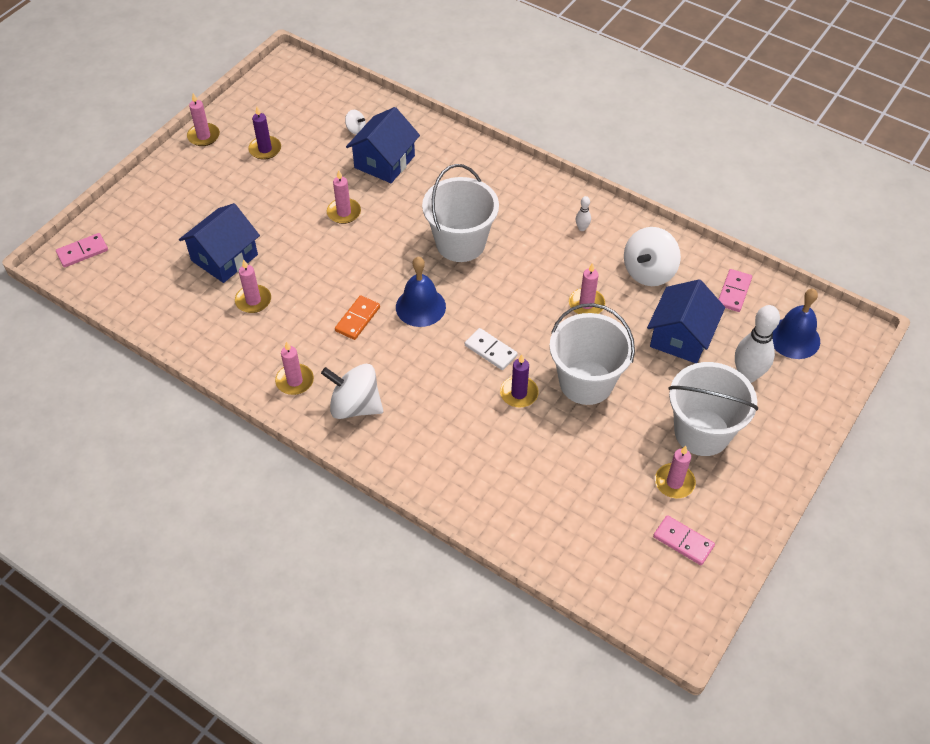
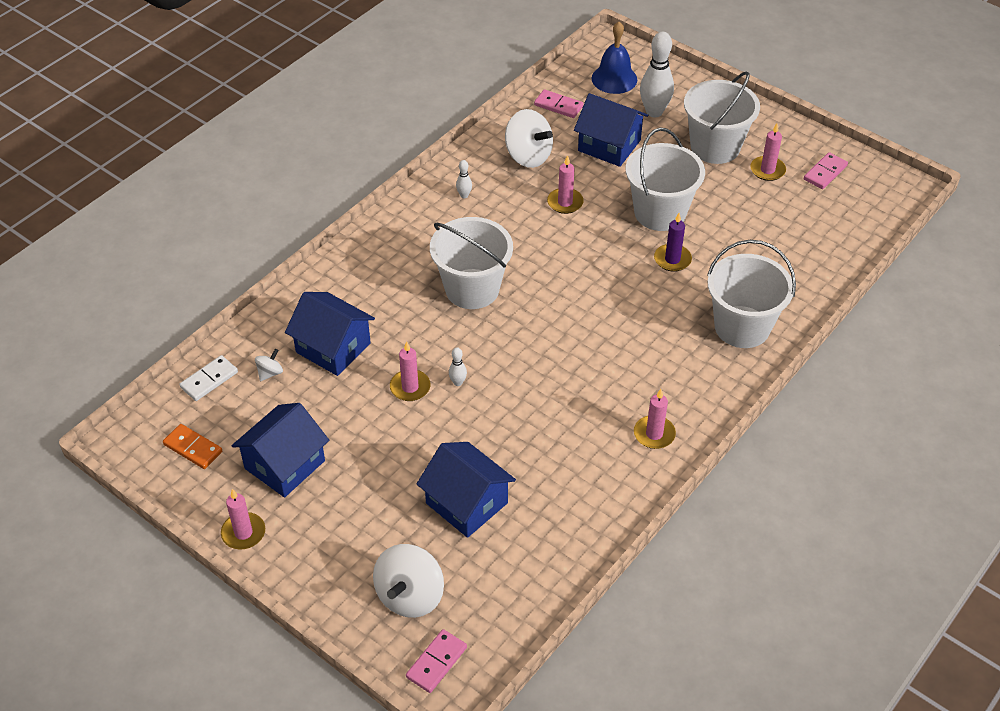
camera: 85 degrees left, 5 degrees down
(82, 252) = (436, 662): pink domino -> pink domino turned 60 degrees clockwise
(253, 300) = (537, 473): pink candle -> none
(265, 149) = (284, 464): purple candle -> blue house
(350, 242) = (458, 382): none -> white bowling pin
(355, 406) = (687, 383): white spinning top -> white spinning top (410, 596)
(357, 319) = (572, 378): orange domino -> orange domino (193, 448)
(420, 307) = (558, 326): blue bell -> none
(431, 452) = (742, 327): none -> white bucket
(490, 350) = (619, 276): white domino -> white domino (209, 380)

